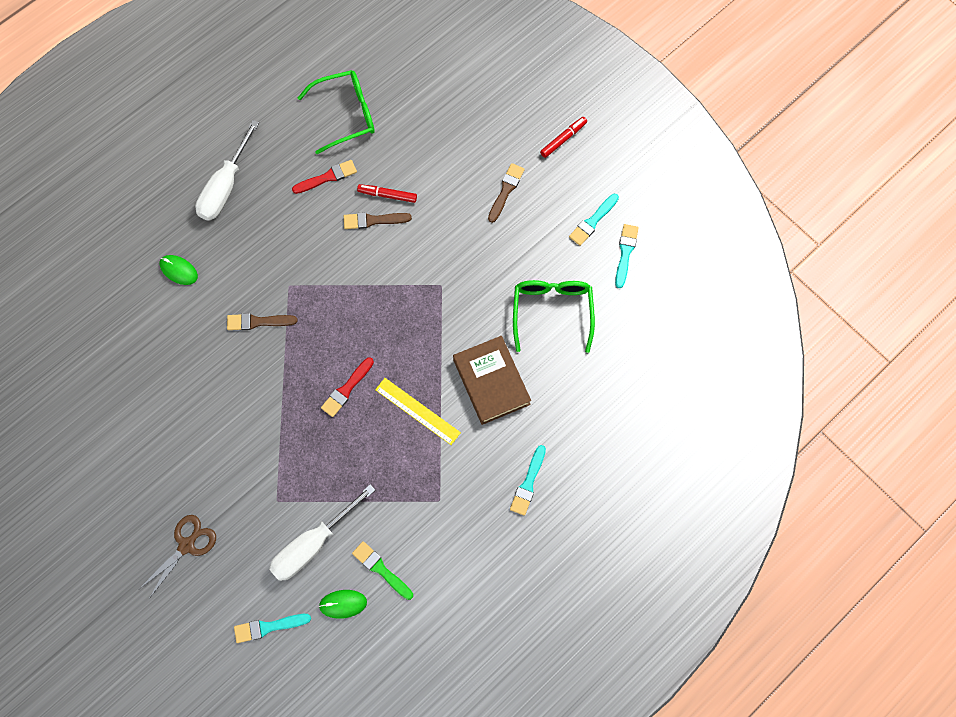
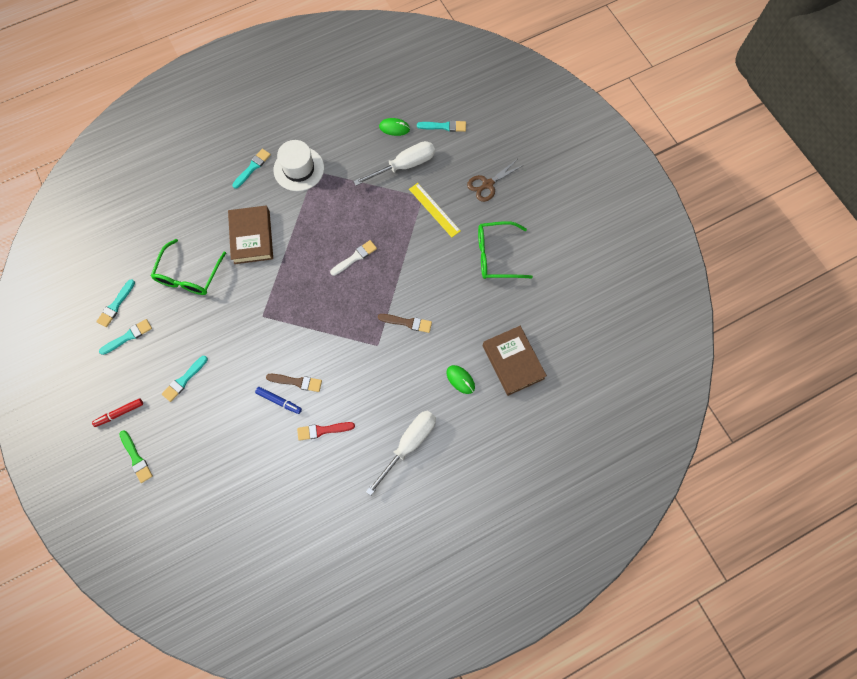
camera: 165 degrees left, 0 degrees up
(117, 307) = (513, 362): none -> brown book
(346, 115) = (290, 486): green glasses -> green glasses (496, 255)
(346, 389) = (355, 257): red brush -> white brush
(381, 569) = (365, 141): green brush -> green brush (136, 458)
(387, 195) = (279, 401): red marker -> blue marker
(417, 411) = (310, 230): yellow ruler -> yellow ruler (434, 210)
(462, 498) = (299, 169): none -> white hat
(506, 190) = (184, 380): brown brush -> turquoise brush

